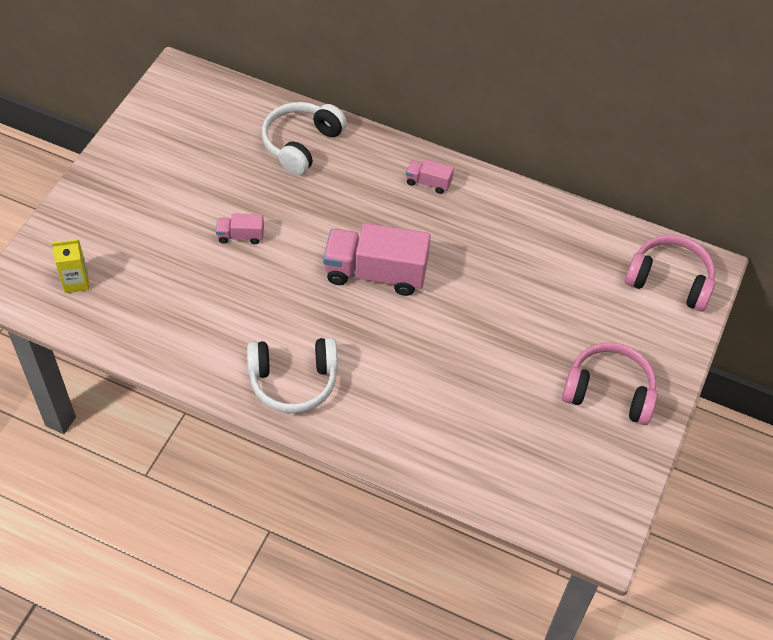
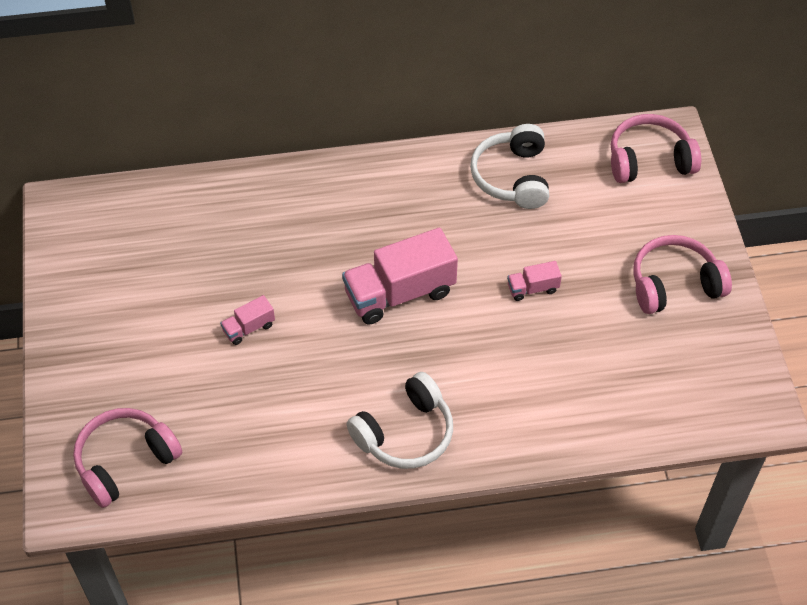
camera: 30 degrees left, 0 degrees up
(76, 282) = (125, 461): yellow carton -> pink headphones
(301, 144) = (235, 210): white headphones -> white headphones (512, 177)
(428, 183) = (380, 184): pink truck -> pink truck (532, 288)

